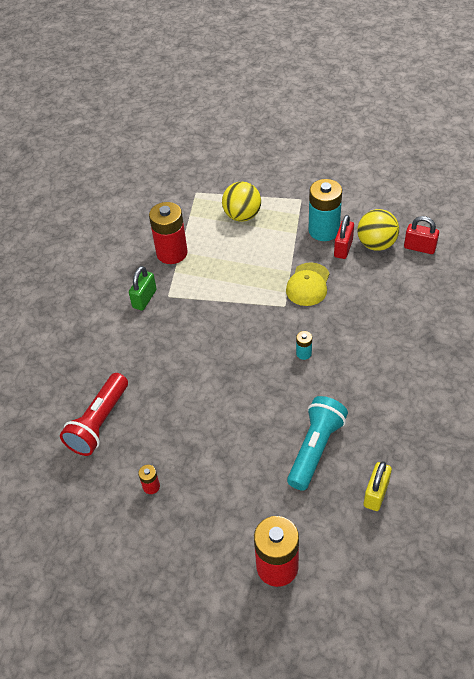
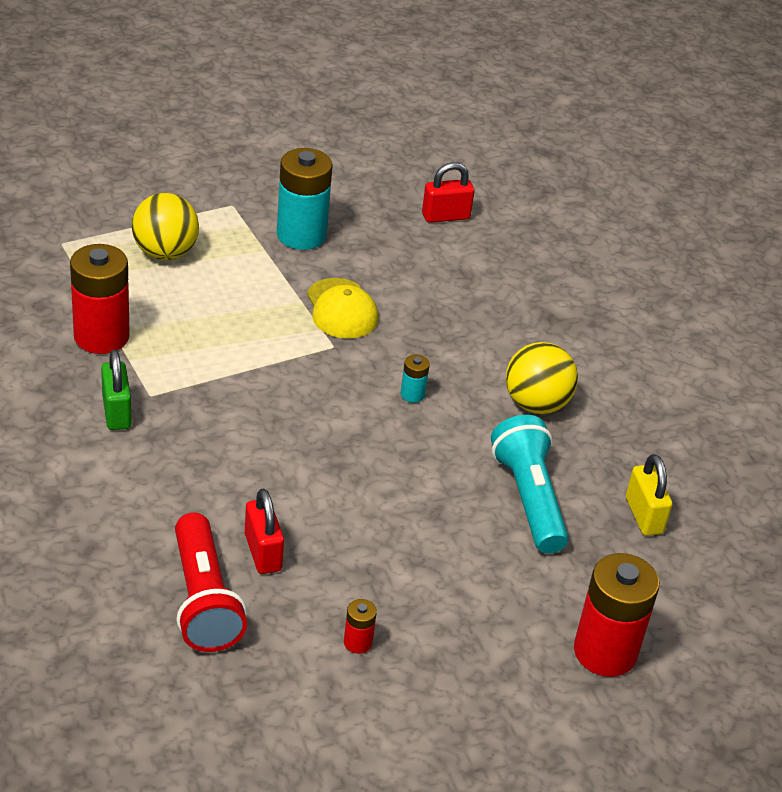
camera: 45 degrees left, 10 degrees down
(343, 248) = (348, 249): red padlock -> red padlock (263, 552)
(376, 244) = (387, 230): yellow ball -> yellow ball (536, 404)

